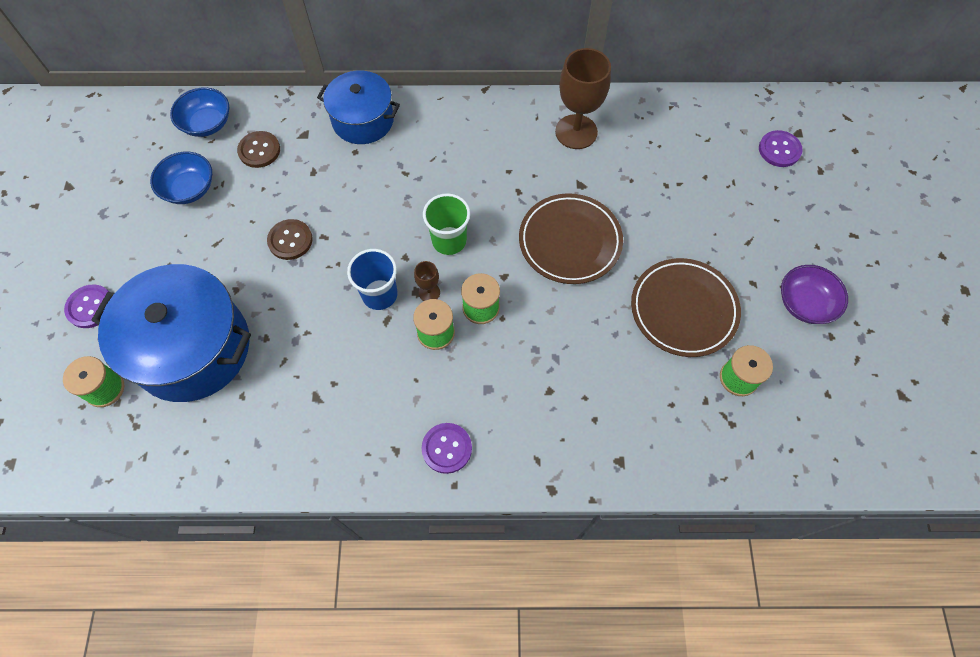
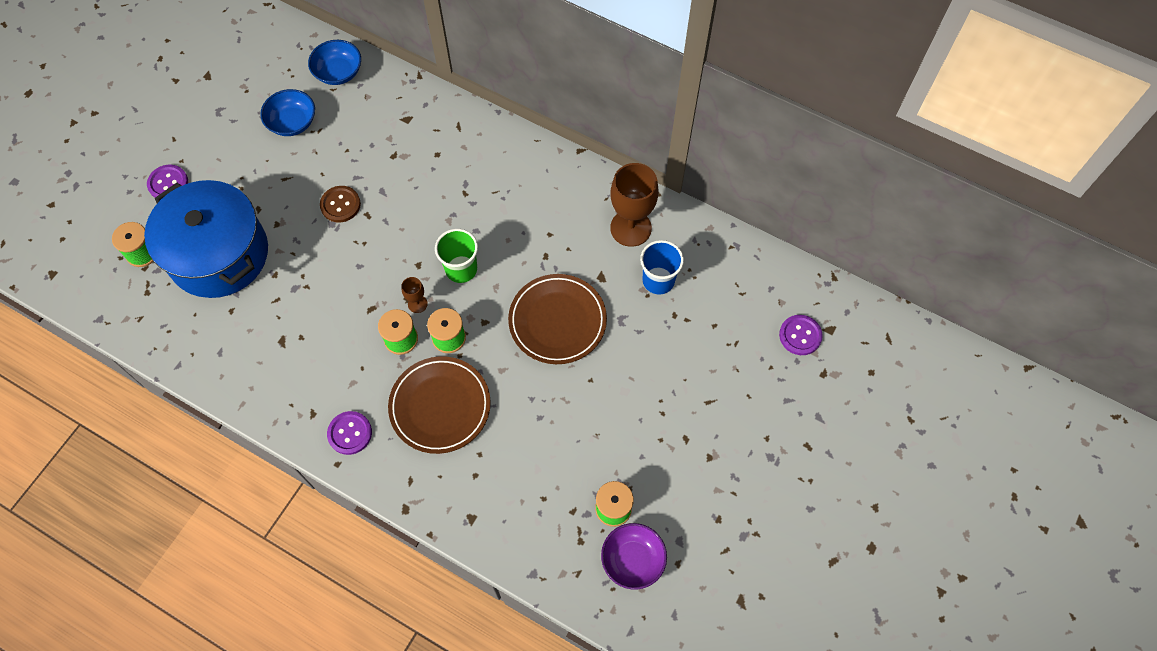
camera: 30 degrees right, 0 degrees up
(259, 150) = (364, 116): brown button -> none
(363, 120) = (461, 129): blue pot -> none
(379, 294) = (379, 285): blue cup -> blue cup (658, 280)
(683, 309) = (610, 428): brown plate -> brown plate (440, 406)
(805, 303) = (717, 480): purple bowl -> purple bowl (632, 560)

